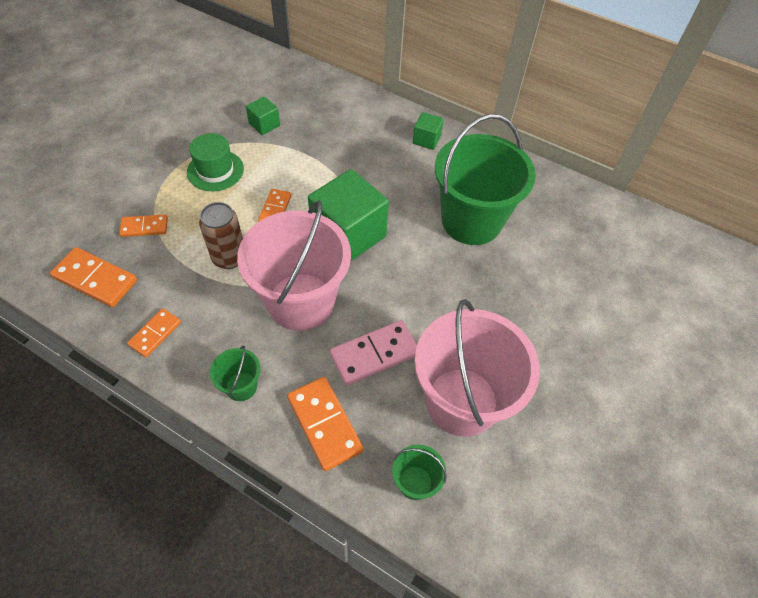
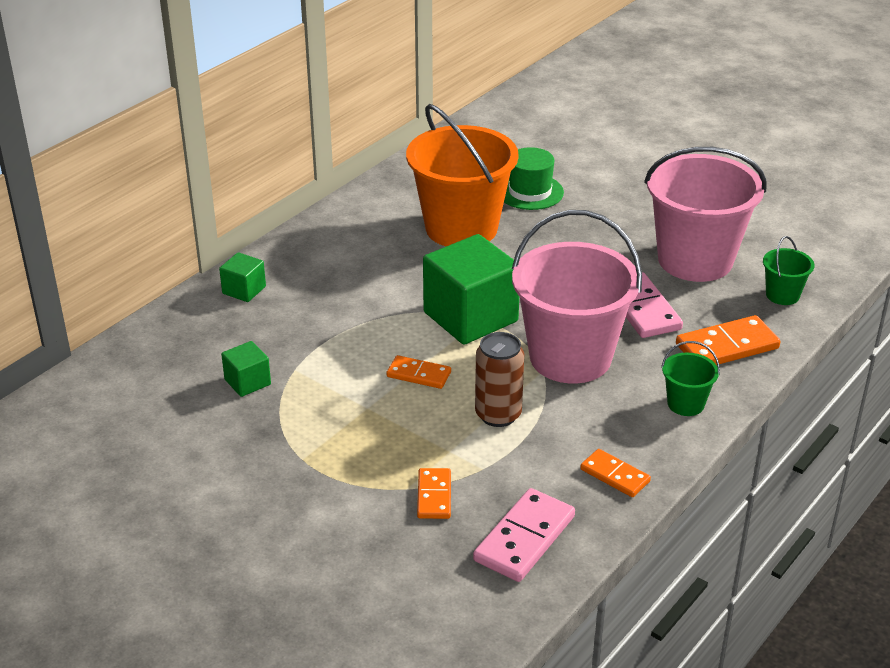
camera: 80 degrees left, 20 degrees down
(95, 279) = (524, 539): orange domino -> pink domino
(215, 170) = (333, 429): green hat -> green hat (530, 192)
(426, 140) = (317, 246): green cube -> green cube (244, 290)
(471, 221) = (461, 228): green bucket -> orange bucket

